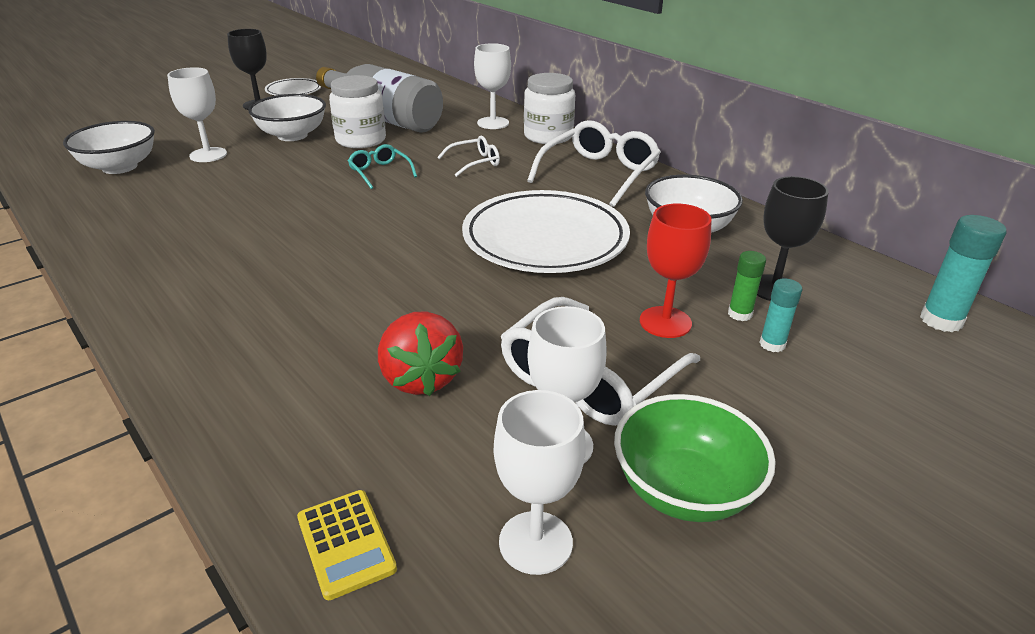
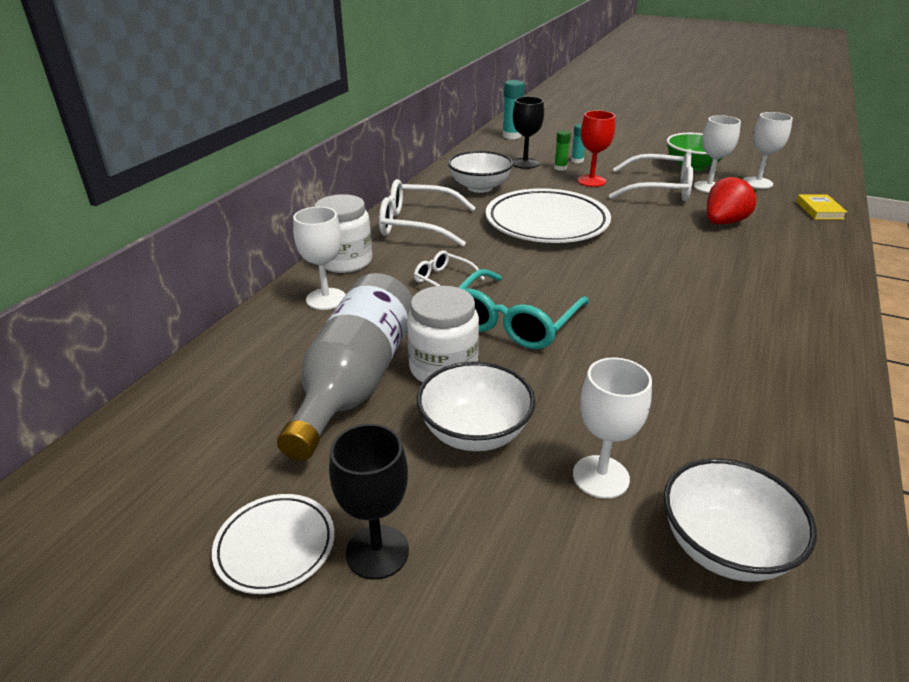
camera: 115 degrees left, 0 degrees up
(346, 543) = (819, 210): yellow calculator -> yellow book
(380, 172) = (514, 321): turquoise glasses -> turquoise glasses, size x1.91

